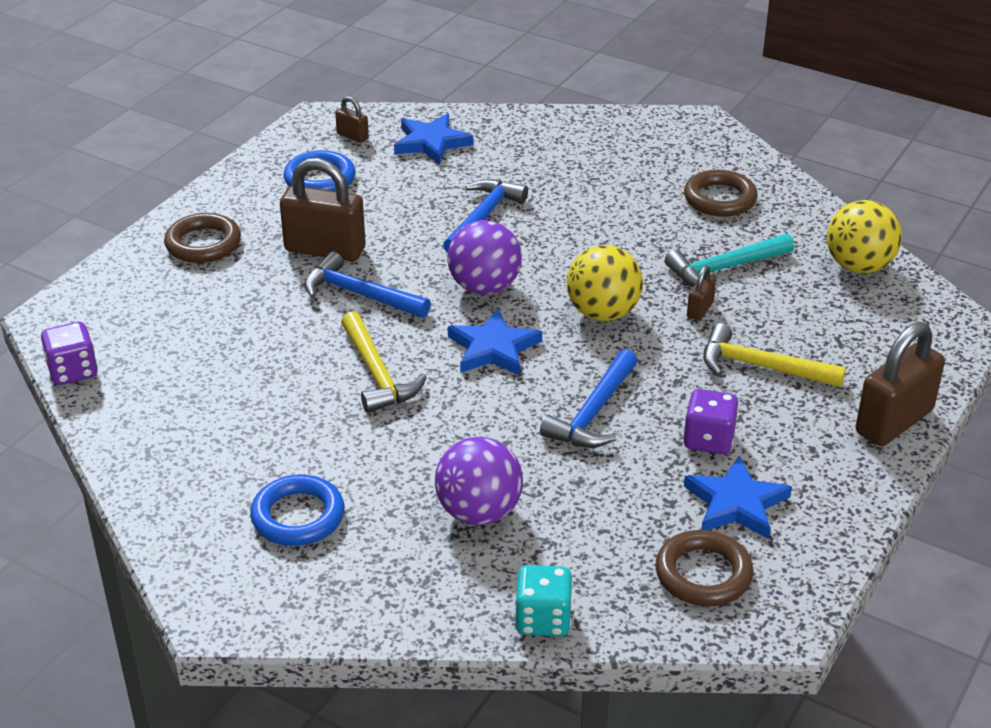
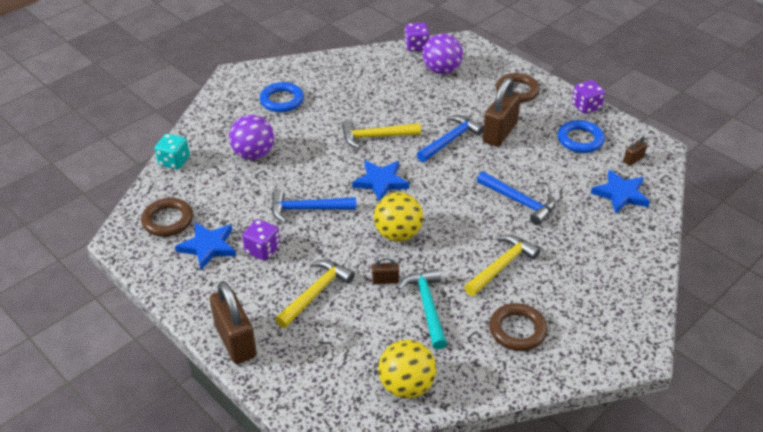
camera: 105 degrees right, 5 degrees up
(233, 179) = (586, 106): none -> purple dice
(484, 287) = (441, 189): purple ball -> purple ball (441, 70)
(593, 412) = (307, 209): blue hammer -> blue hammer turned 45 degrees counterclockwise
(618, 220) = (501, 266): none -> yellow hammer
(700, 309) = (385, 280): brown padlock -> brown padlock turned 45 degrees counterclockwise

